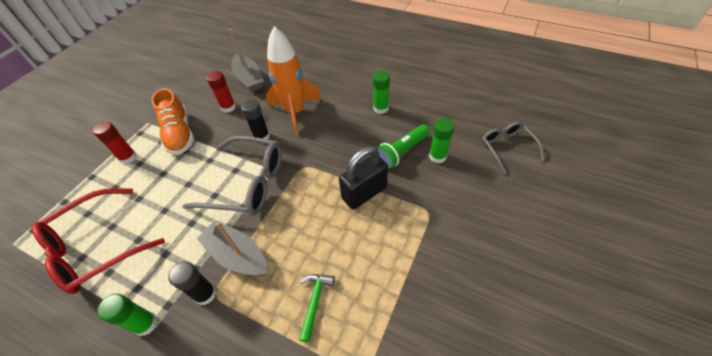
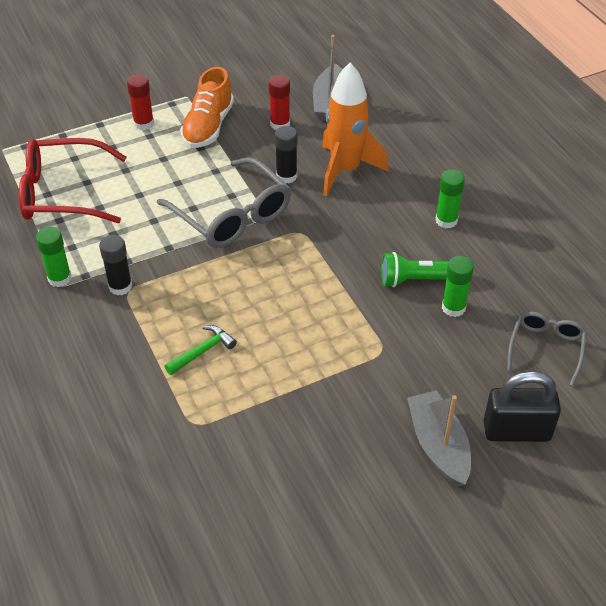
camera: 35 degrees right, 5 degrees down
(237, 255) = (170, 273): grey boat -> grey boat (438, 445)
(364, 193) = (336, 294): black padlock -> black padlock (516, 431)

